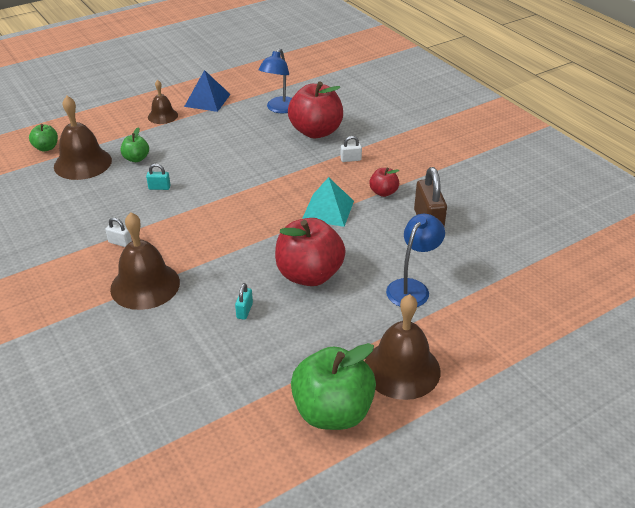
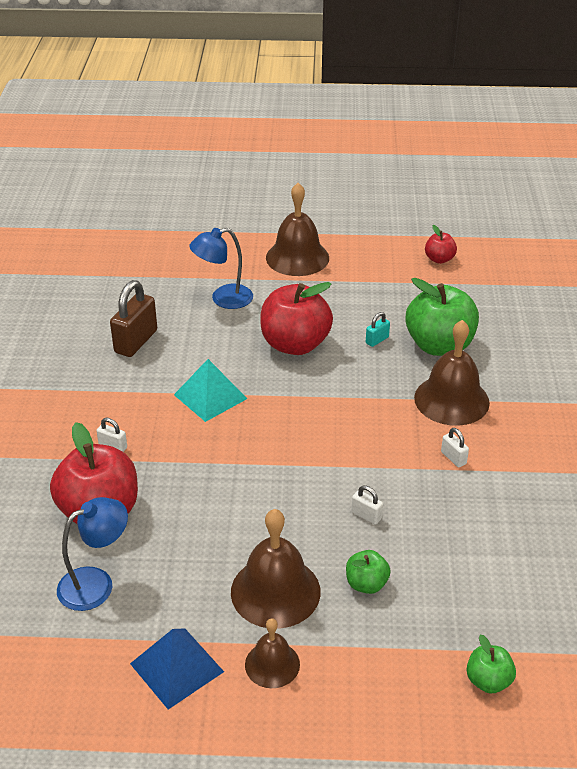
camera: 145 degrees left, 0 degrees up
(82, 163) = (445, 614): brown bell -> brown bell (275, 591)
(159, 187) = (366, 515): turquoise padlock -> white padlock
(332, 412) = (369, 256): green apple -> green apple (439, 345)
(383, 192) = (133, 390): red apple -> red apple (439, 259)

